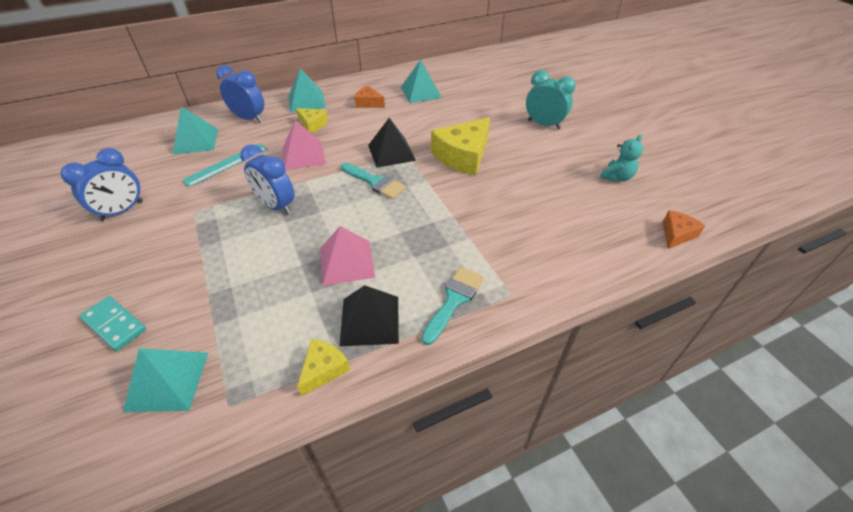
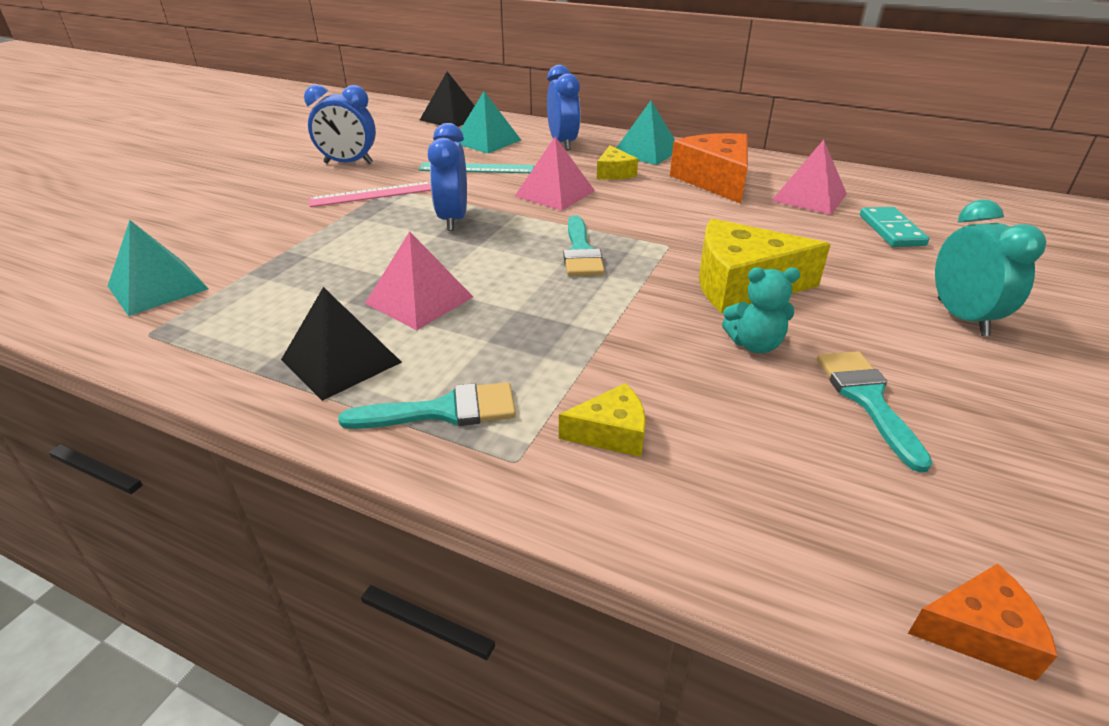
camera: 50 degrees right, 10 degrees down
(115, 324) = (207, 230): turquoise domino -> turquoise domino (891, 230)
(190, 221) = (373, 194): none -> pink ruler
(323, 369) = (236, 366): yellow cheese -> yellow cheese (611, 433)
(368, 103) = (715, 180): orange cheese -> orange cheese, size x1.92
(391, 152) = (653, 235): black pyramid -> black pyramid (451, 118)
(421, 92) = (809, 197): turquoise pyramid -> pink pyramid
(564, 179) = (867, 399): none -> turquoise brush
(616, 177) = (992, 461): turquoise teddy bear -> turquoise teddy bear (754, 344)

